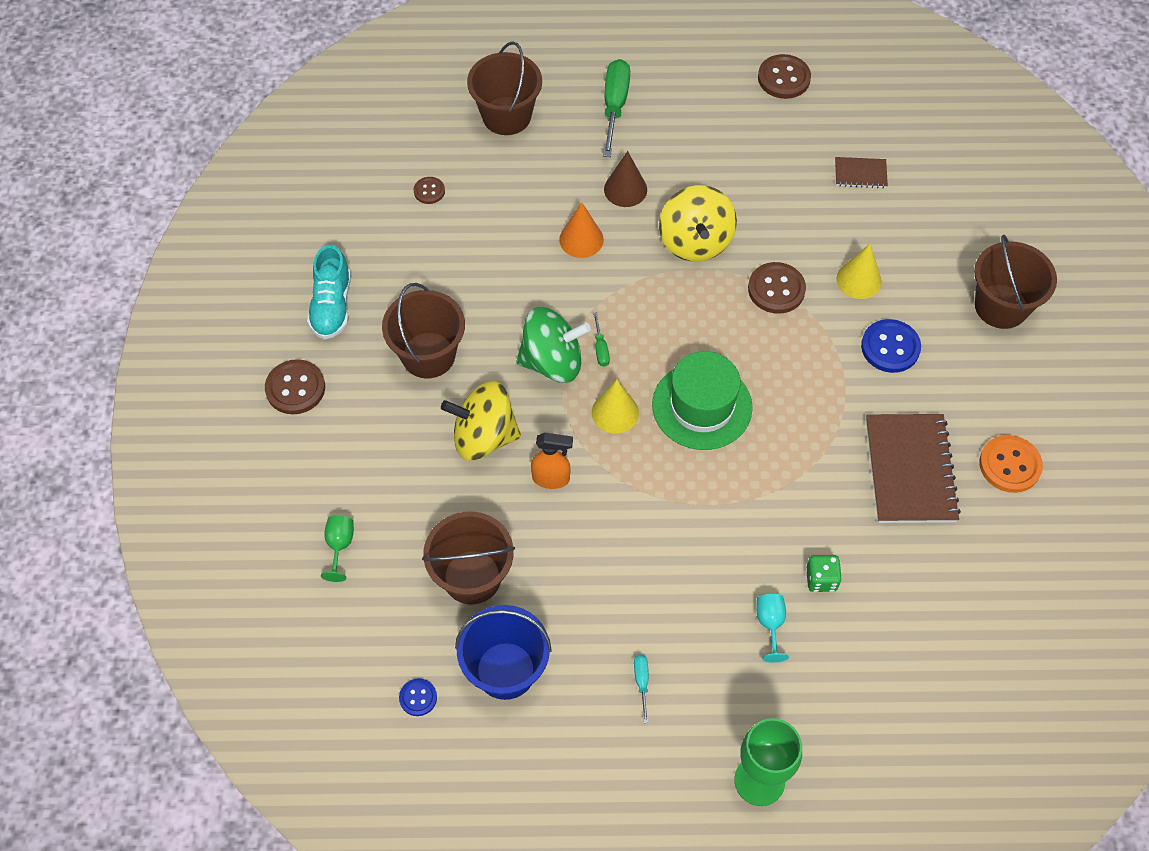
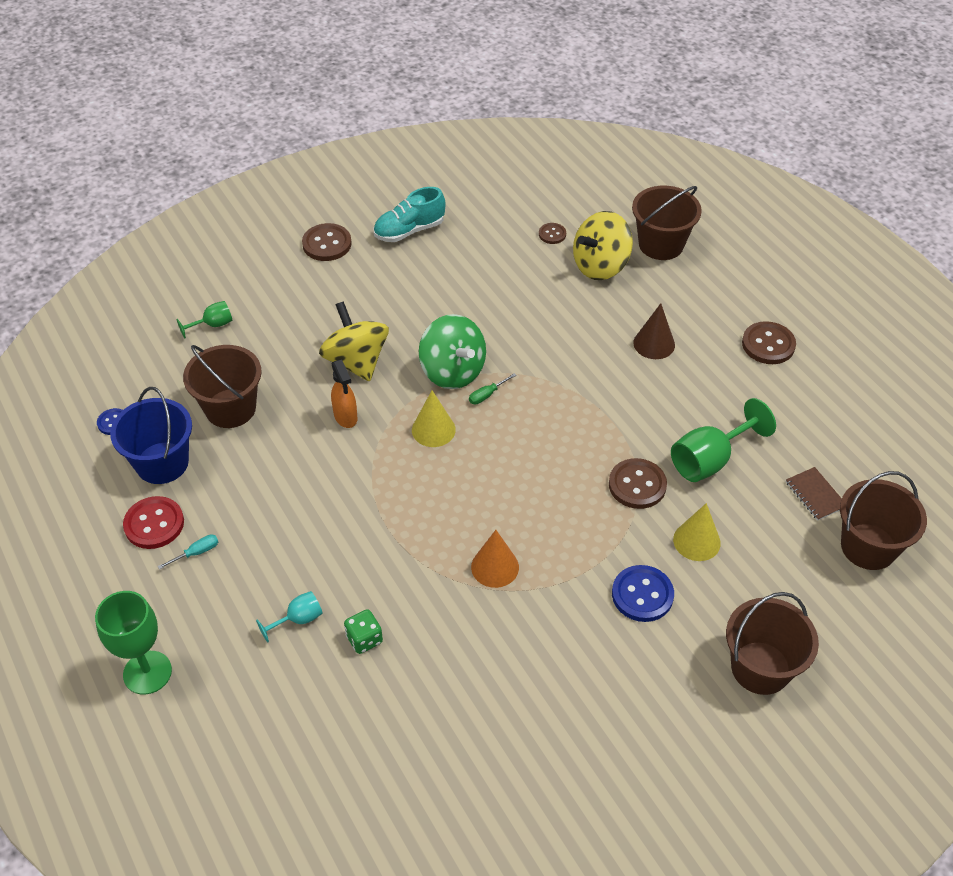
camera: 60 degrees right, 10 degrees down
(428, 355) = (406, 299): brown bucket -> brown bucket (868, 546)
(581, 239) = (581, 338): orange cone -> orange cone (495, 567)
(582, 708) = (154, 524): none -> red button
(614, 106) = (731, 301): green screwdriver -> none
(695, 241) = (640, 410): yellow spinning top -> yellow spinning top (600, 266)
(702, 406) = (480, 483): green hat -> none
(781, 223) = (710, 460): none -> green goblet
(784, 78) = (868, 397): brown button -> brown button (768, 344)
(910, 470) = (521, 663): brown notebook -> none
(1009, 465) = (583, 746): orange button -> none

